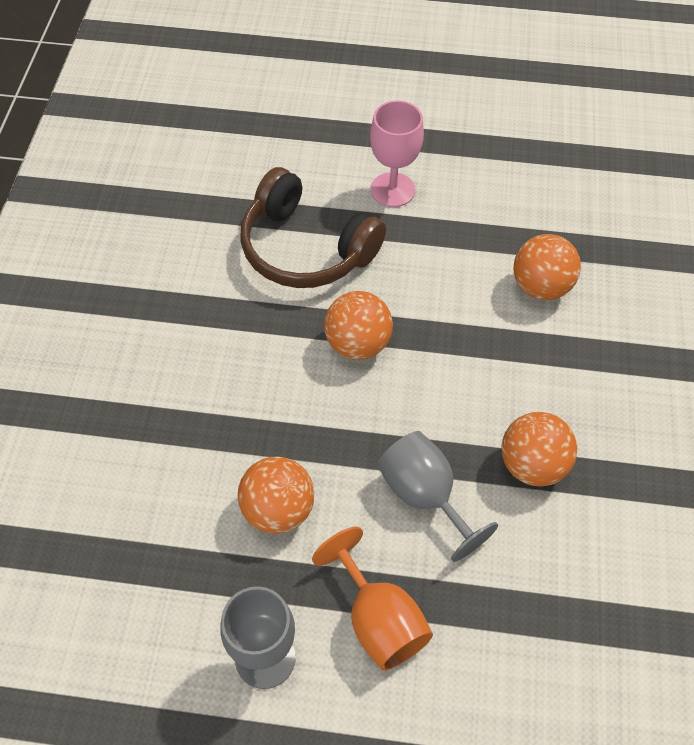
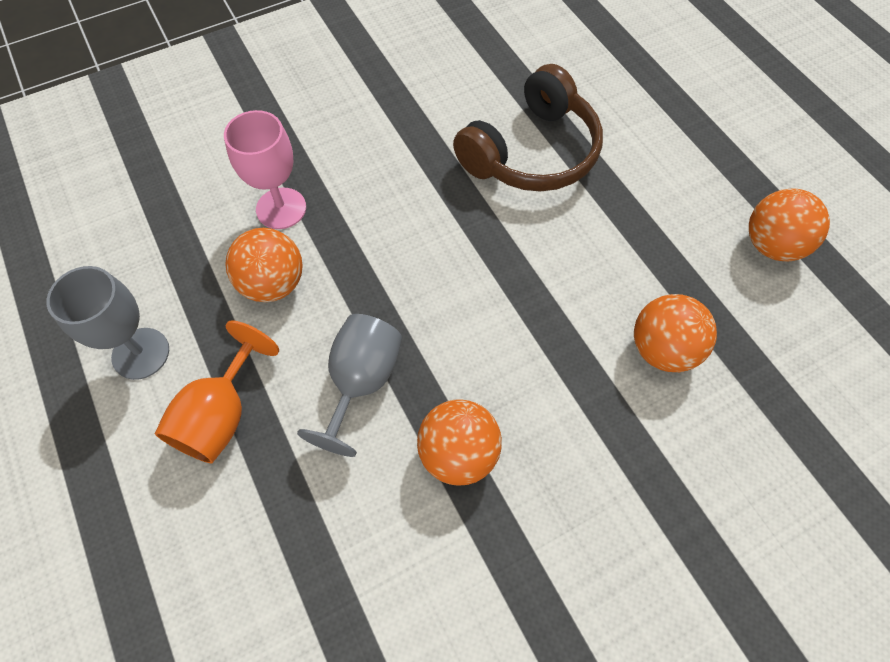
camera: 55 degrees right, 5 degrees up
(305, 249) = (532, 152): brown headphones -> brown headphones turned 135 degrees counterclockwise
(357, 344) = (471, 244): orange ball -> orange ball (771, 245)
(392, 190) = (653, 173): pink goblet -> pink goblet (281, 208)

